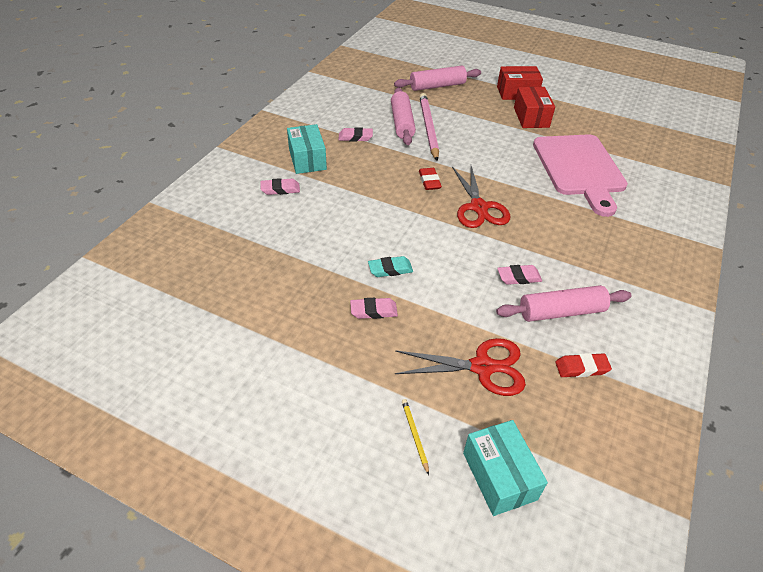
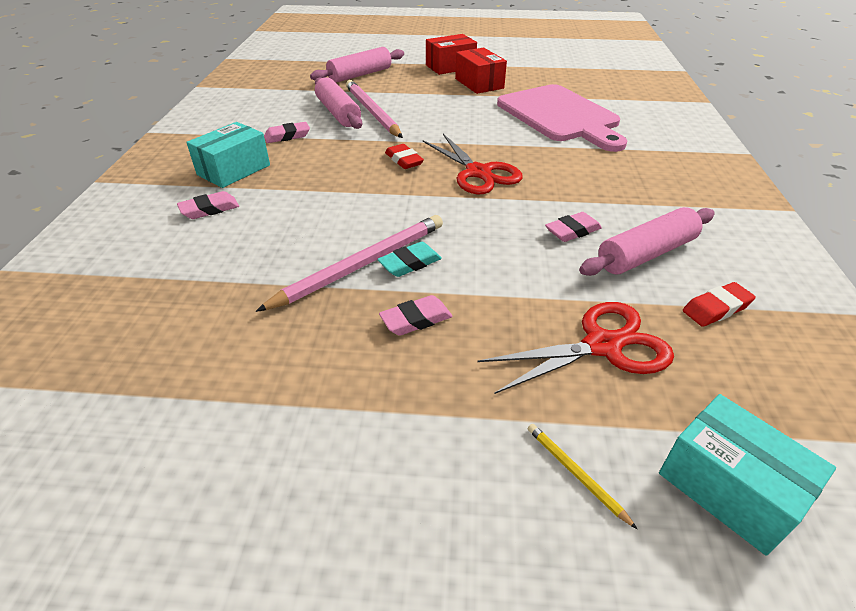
camera: 20 degrees left, 5 degrees down
(307, 159) = (234, 170): turquoise box -> turquoise box turned 75 degrees clockwise
(358, 261) = (361, 265): none -> pink pencil

